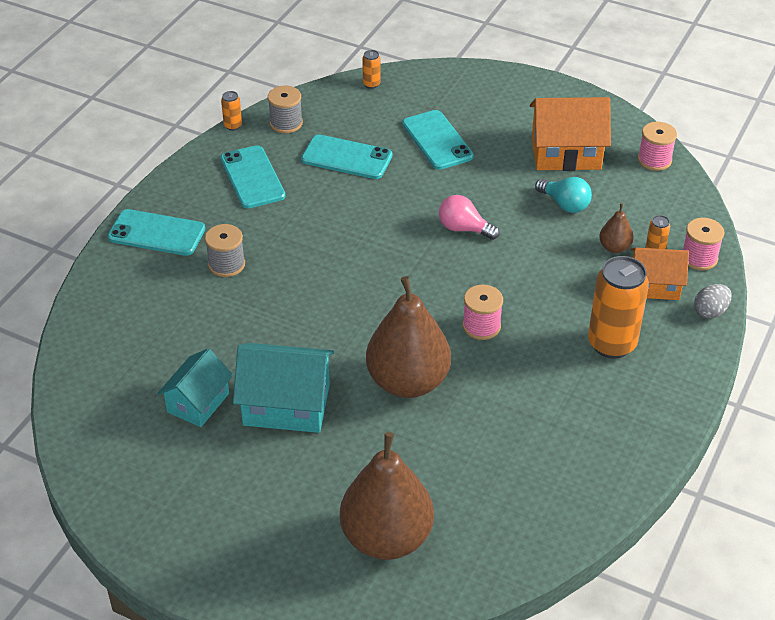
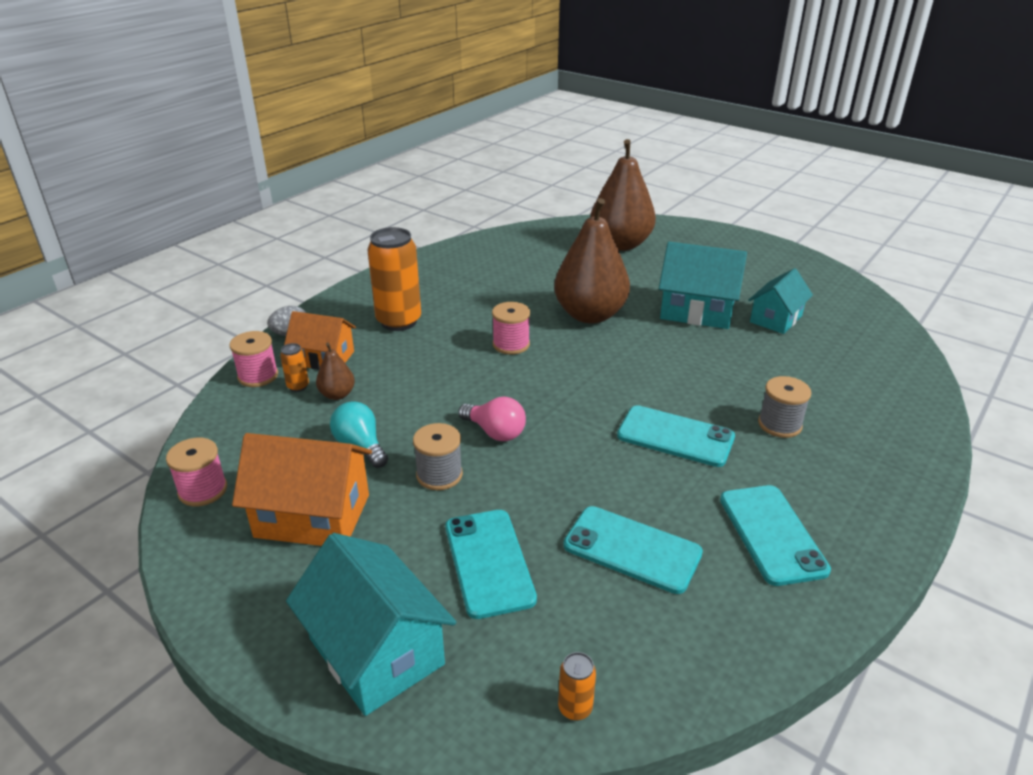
camera: 170 degrees left, 10 degrees down
(157, 233) = (881, 470): turquoise phone -> turquoise phone (675, 437)
(233, 126) = (827, 639): orange can -> none
(286, 123) = (733, 631): grey spool -> grey spool (439, 475)
(483, 93) = (376, 651): none -> turquoise house

